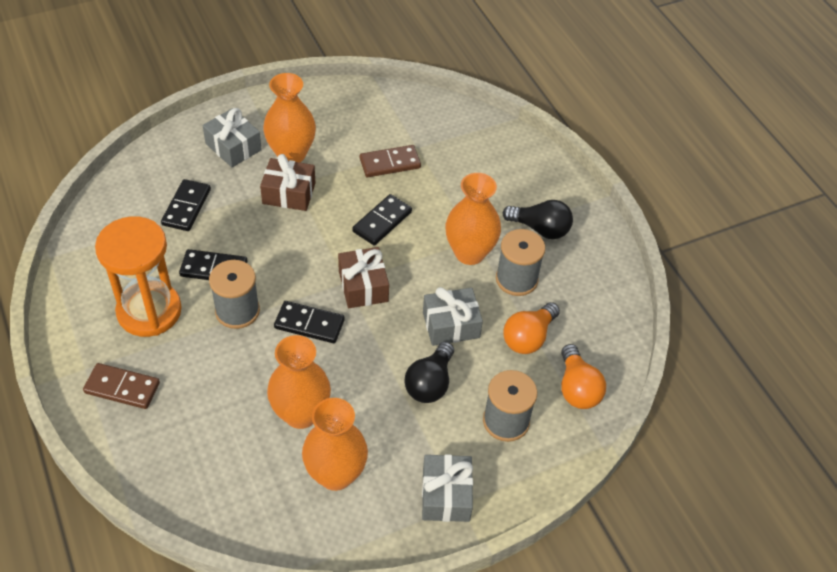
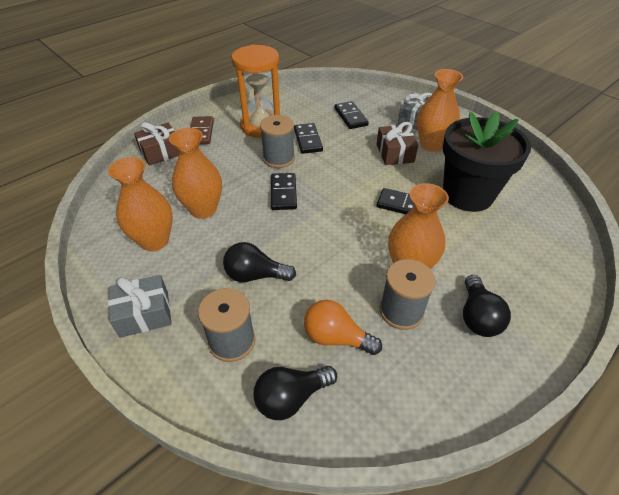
camera: 75 degrees right, 5 degrees down
(186, 207) = (350, 117): black domino -> black domino turned 75 degrees clockwise
(363, 286) = (333, 211): brown gift -> brown gift (161, 152)
(390, 163) = (467, 194): brown domino -> black flower pot
(451, 325) = (322, 274): grey gift -> none
(577, 388) = (291, 397): orange light bulb -> black light bulb

